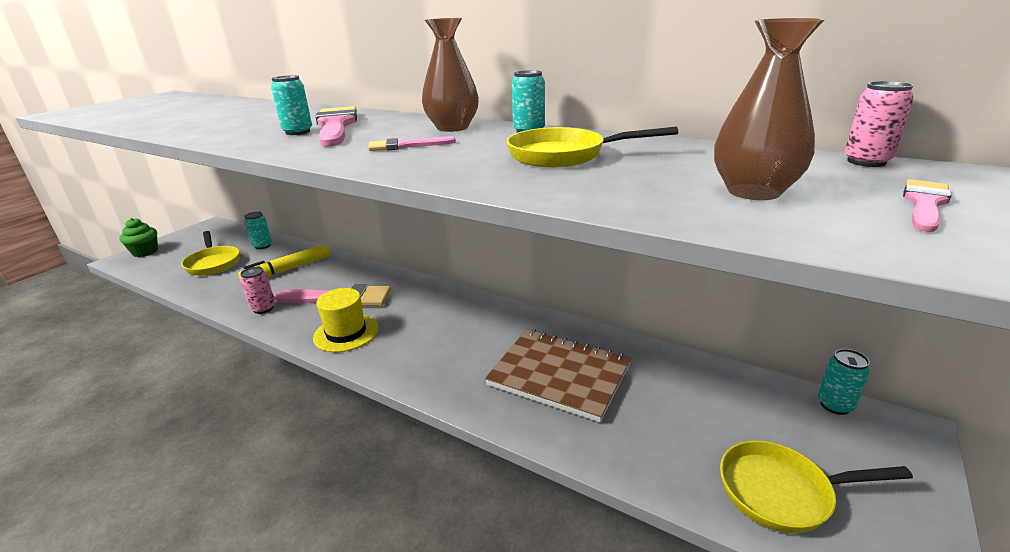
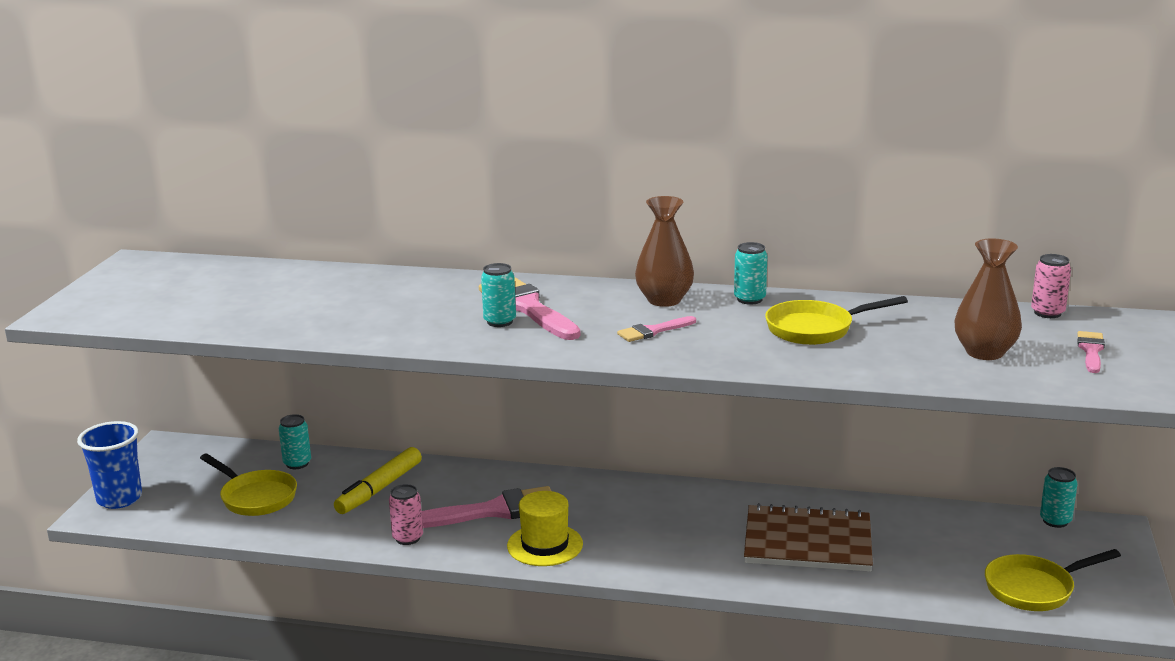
camera: 20 degrees left, 5 degrees down
(145, 252) = (119, 499): green cupcake -> blue cup

